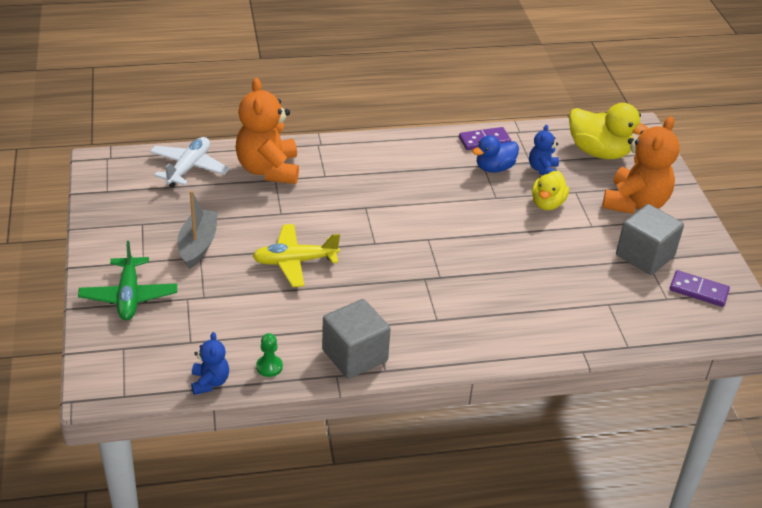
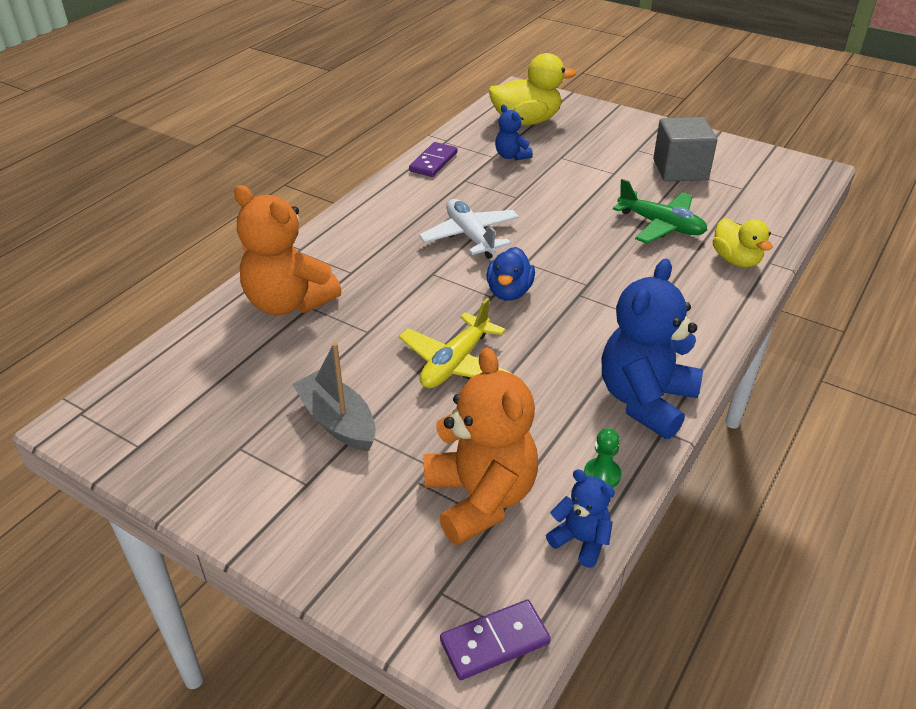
camera: 45 degrees left, 0 degrees up
(129, 296) = (353, 533): green plane -> green plane (661, 225)
(189, 168) = (200, 356): white plane -> white plane (470, 236)
(354, 355) = (645, 400): grey cube -> blue teddy bear
(494, 168) = (476, 177): blue duck -> blue duck (509, 292)
(547, 203) = (559, 177): yellow duck -> yellow duck (736, 260)
(635, 203) = (611, 140): orange teddy bear -> orange teddy bear (480, 498)
(698, 291) = (749, 170): purple domino -> purple domino (495, 642)

